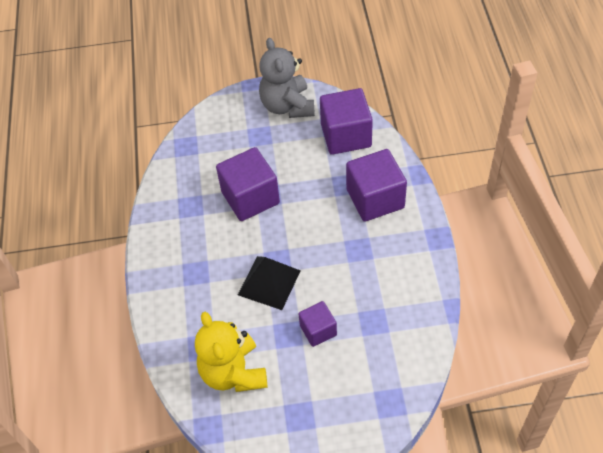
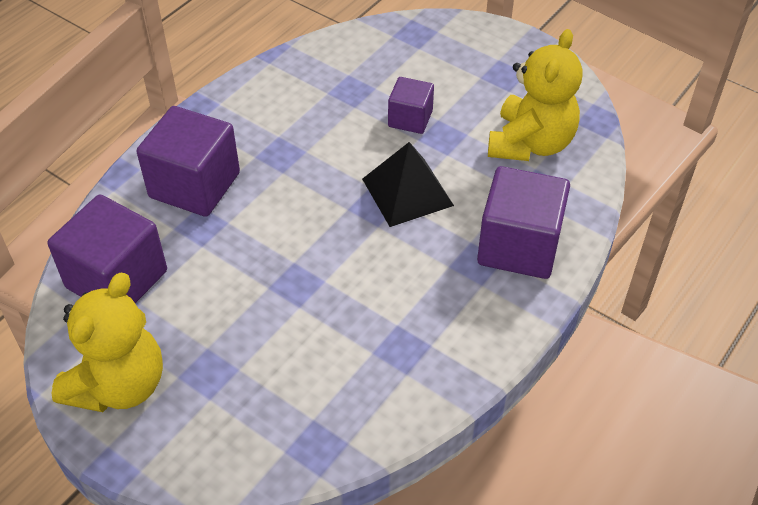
camera: 140 degrees left, 5 degrees down
(250, 197) = (319, 297): purple cube -> purple cube (519, 246)
(287, 106) = (119, 385): grey teddy bear -> yellow teddy bear

